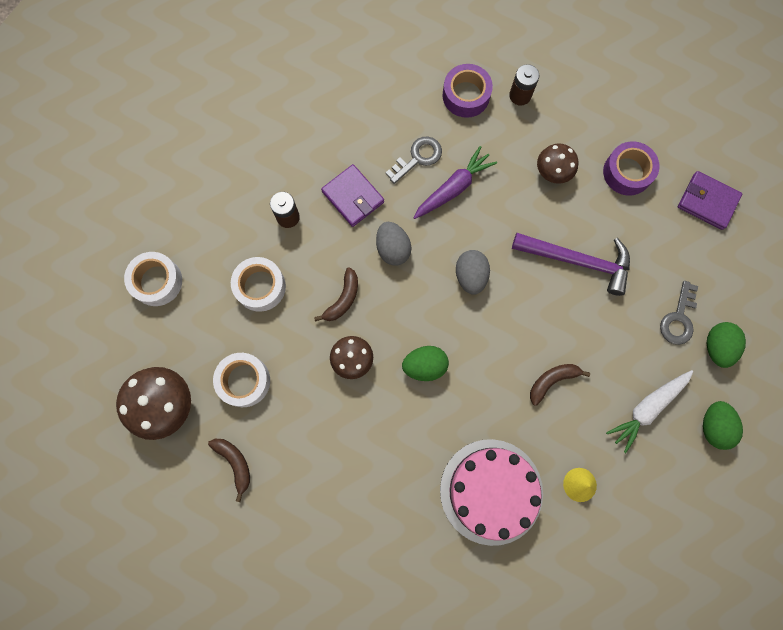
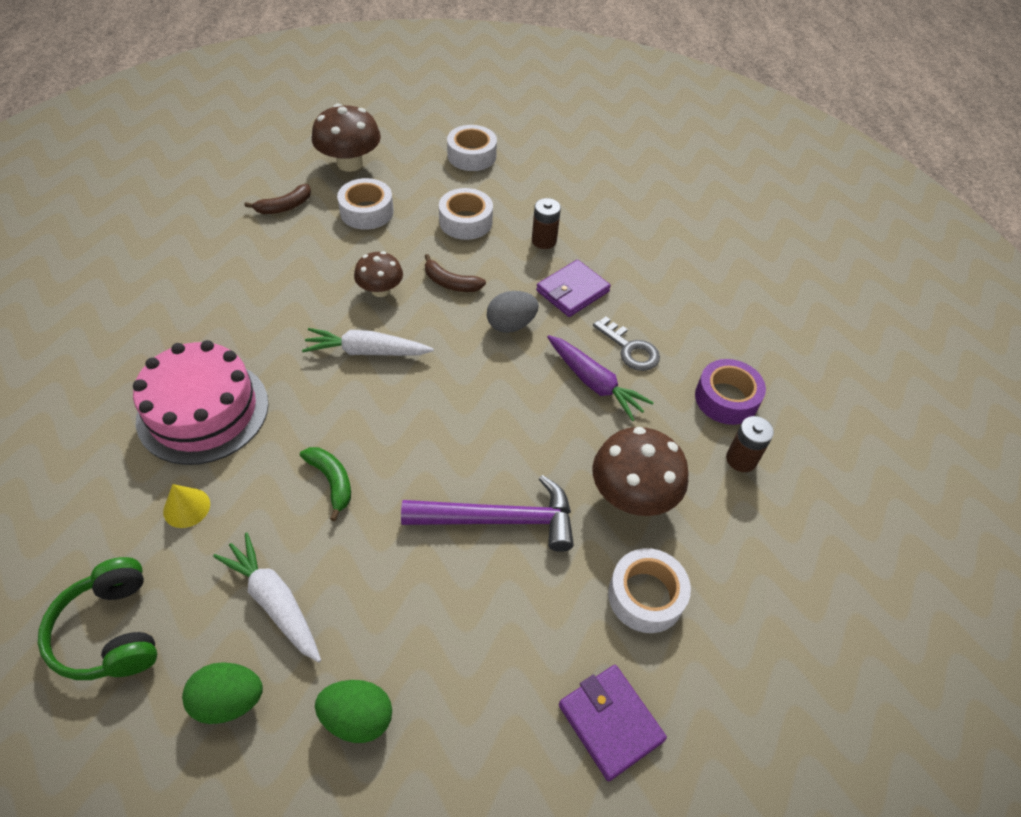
camera: 85 degrees right, 25 degrees down
(424, 366) = (367, 351): green egg -> white carrot
(470, 276) = (478, 397): grey egg -> none
(552, 381) = (331, 481): brown banana -> green banana
(553, 171) = (632, 495): brown mushroom -> brown mushroom, size x1.61
(577, 261) = (500, 520): purple hammer -> purple hammer turned 105 degrees counterclockwise
(627, 172) = (645, 596): purple tape -> white tape
(675, 514) = (111, 631): none -> green headphones
(678, 318) = (409, 658): grey key -> none
(707, 202) = (610, 722): purple wallet -> purple wallet turned 60 degrees counterclockwise

